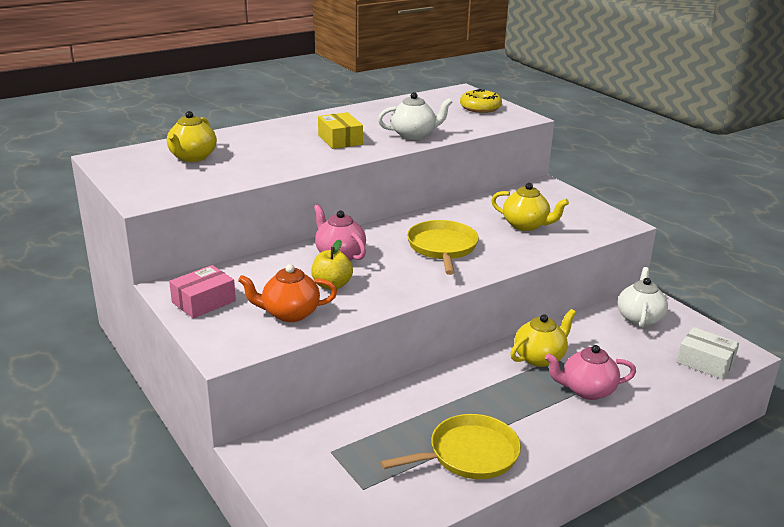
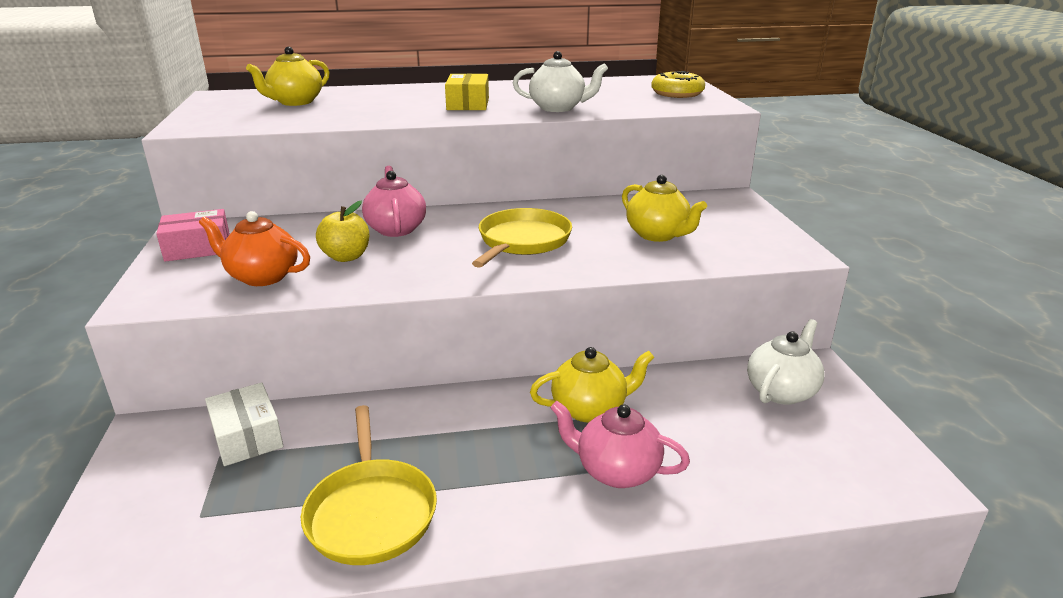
camera: 25 degrees right, 0 degrees up
(469, 454) = (371, 512): yellow pan -> yellow pan turned 75 degrees clockwise
(705, 362) = (841, 479): white box -> white box (247, 436)

